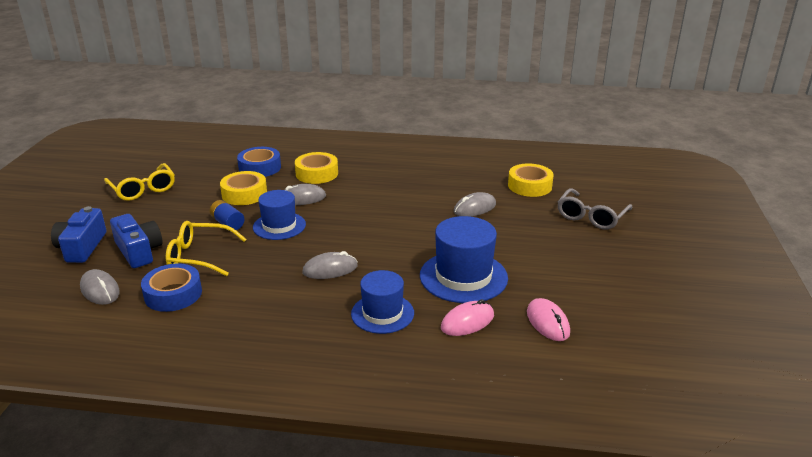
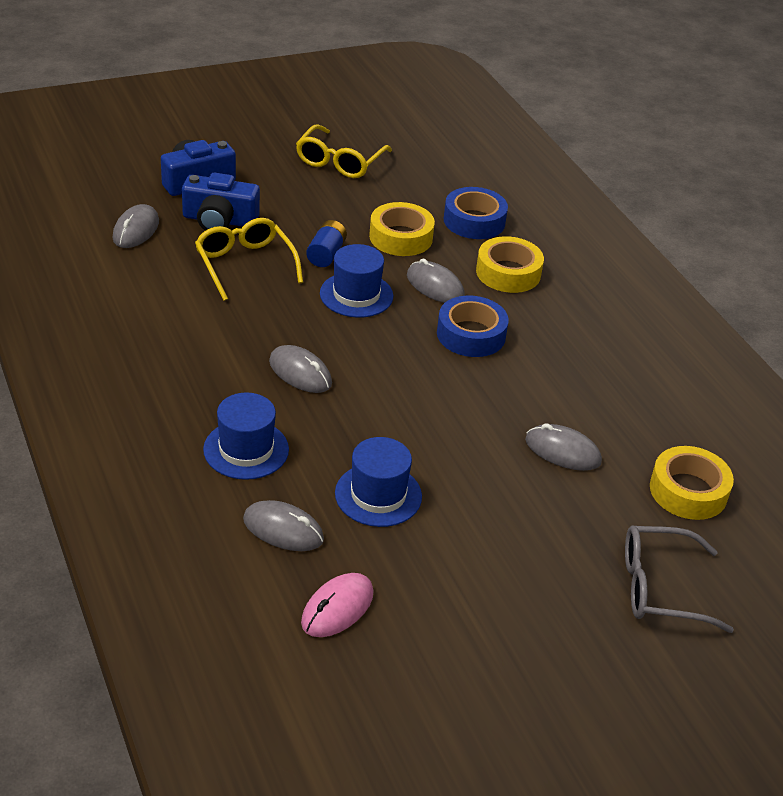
camera: 55 degrees right, 10 degrees up
(139, 251) = (219, 220): blue camera -> blue camera turned 75 degrees clockwise
(173, 294) = (165, 279): blue tape -> blue tape (471, 334)
(463, 277) = (378, 495): blue hat -> blue hat, size x0.67
(467, 322) = (283, 529): pink mouse -> grey mouse

